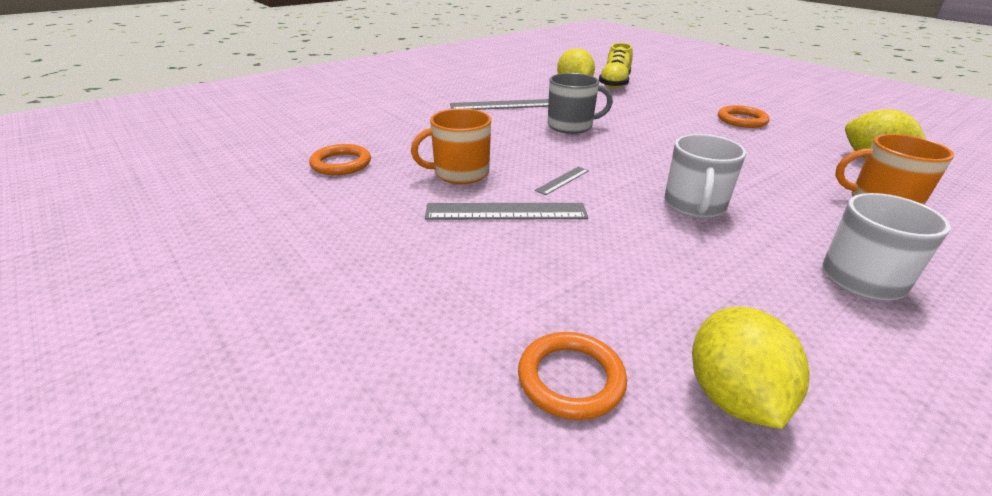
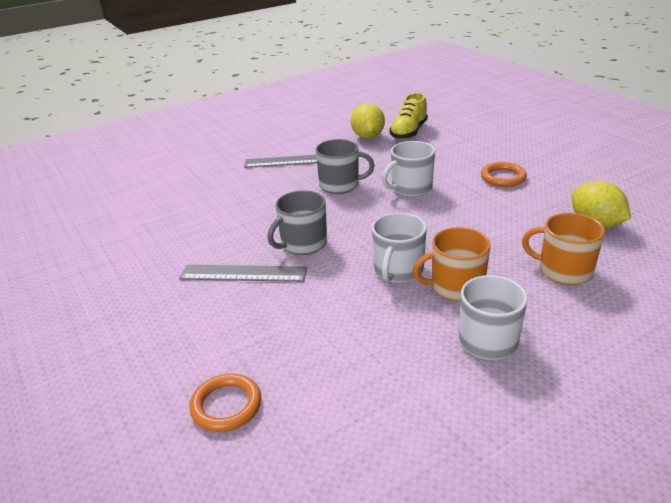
camera: 10 degrees right, 0 degrees up
(341, 164) = (134, 225): orange ring -> none
(460, 173) = (223, 235): orange mug -> orange mug (455, 287)
(562, 180) = (303, 244): grey ruler -> grey mug
(651, 129) = (410, 188): none -> white mug
(733, 396) = (326, 423): yellow lemon -> none

